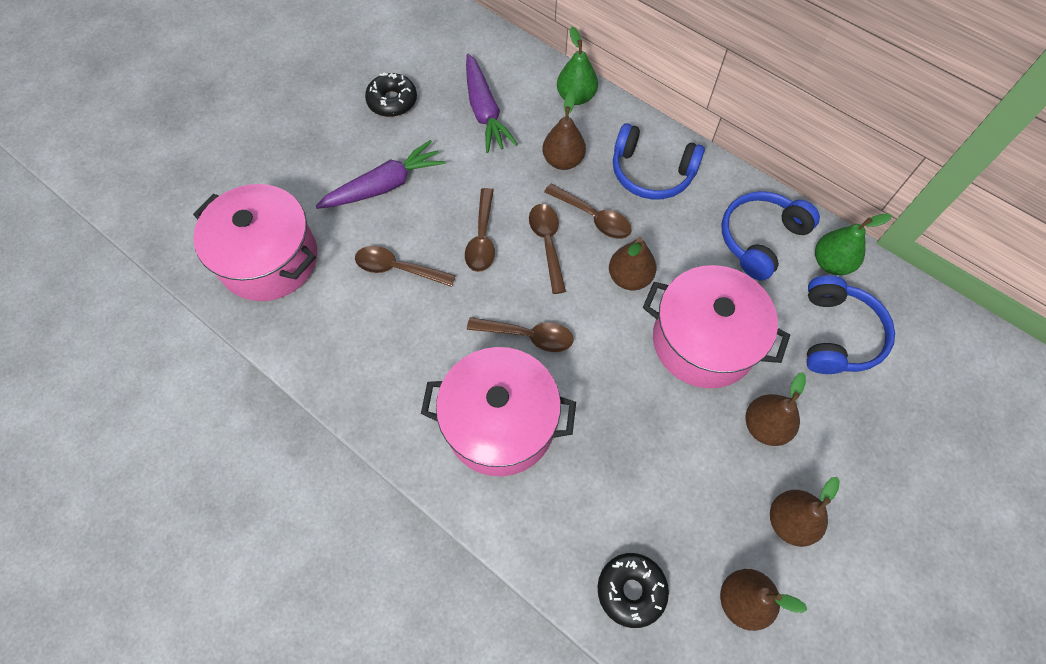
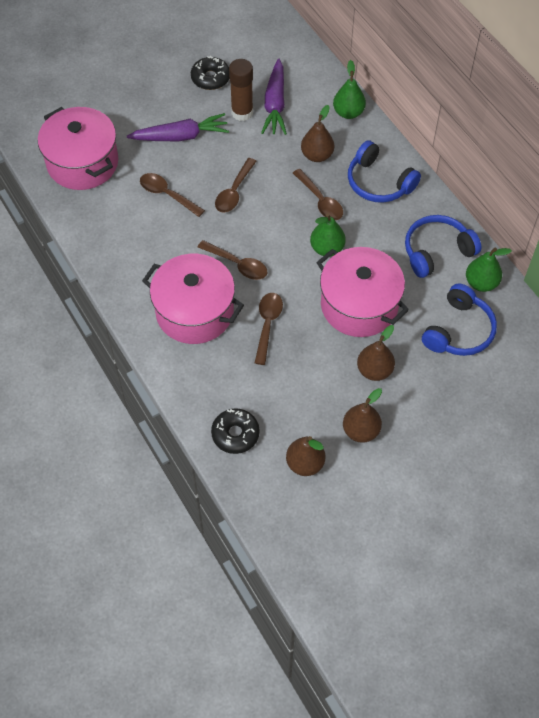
camera: 20 degrees right, 5 degrees down
(449, 133) = (242, 112): none -> brown glue stick
(547, 243) = (279, 209): brown spoon -> brown spoon (267, 325)
(629, 277) = (327, 248): brown pear -> green pear

